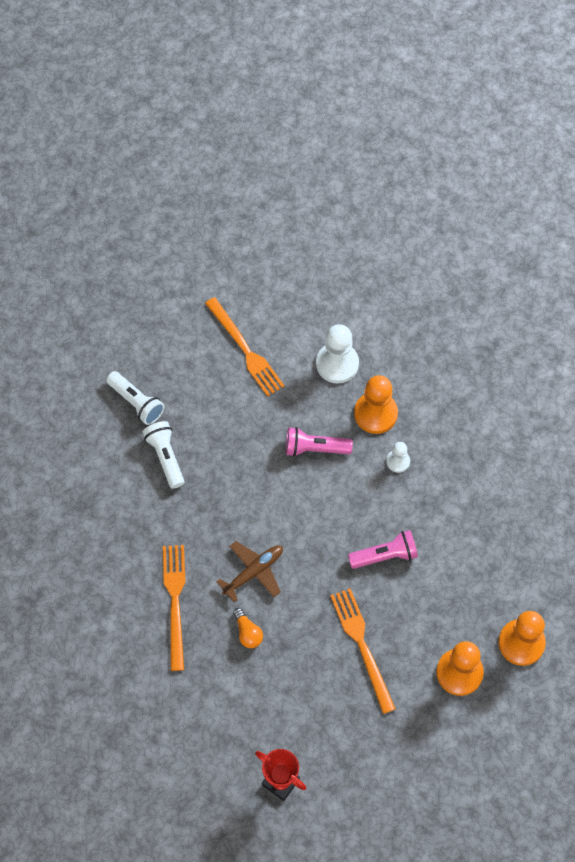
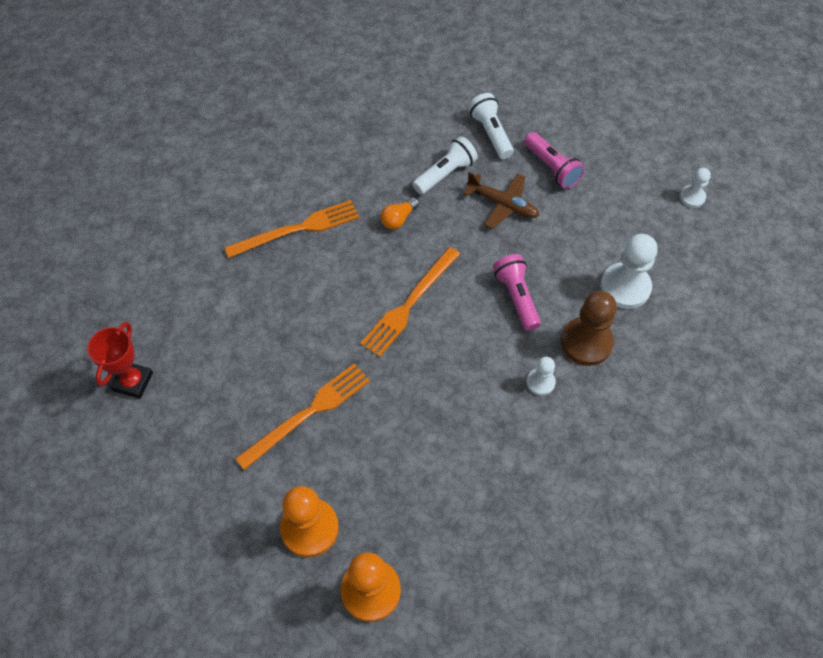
camera: 70 degrees right, 5 degrees down
(136, 402) = (491, 133): white flashlight -> white flashlight turned 135 degrees clockwise
(245, 350) = (595, 201): orange fork -> orange fork (409, 304)
(247, 632) = (286, 301): orange light bulb -> orange light bulb (398, 219)
(253, 572) = (354, 285): brown plane -> brown plane (503, 204)
(272, 275) = (692, 197): none -> white pawn
(375, 414) = (586, 342): orange pawn -> brown pawn
(385, 555) = (422, 404): pink flashlight -> pink flashlight (552, 168)

